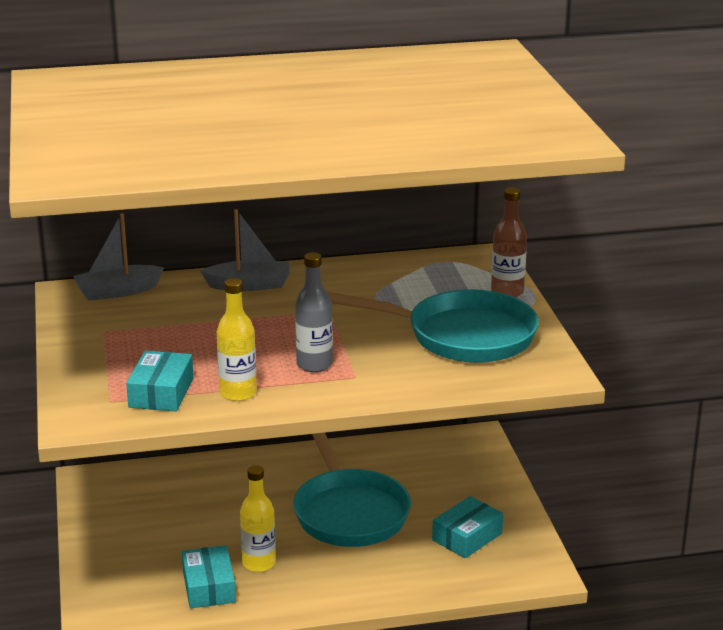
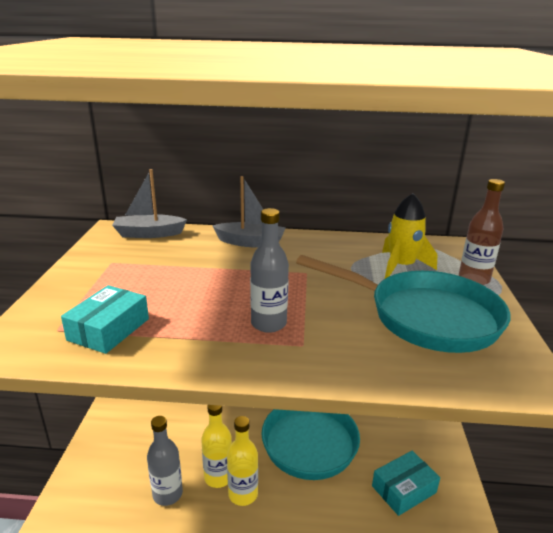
camera: 15 degrees right, 0 degrees up
(209, 587) = (167, 494): turquoise box -> grey bottle
(238, 393) = (178, 343): yellow bottle -> yellow bottle (243, 494)
(429, 289) = (401, 266): none -> yellow rocket

